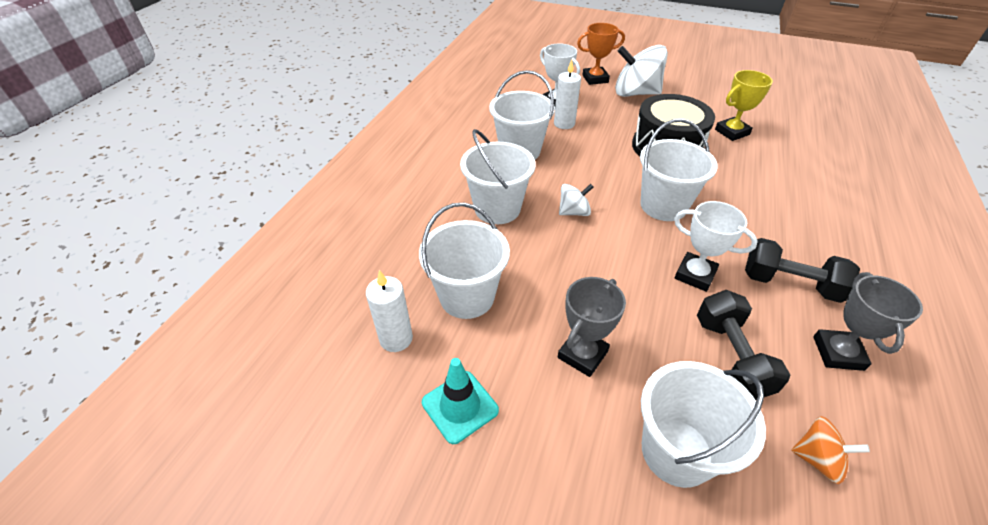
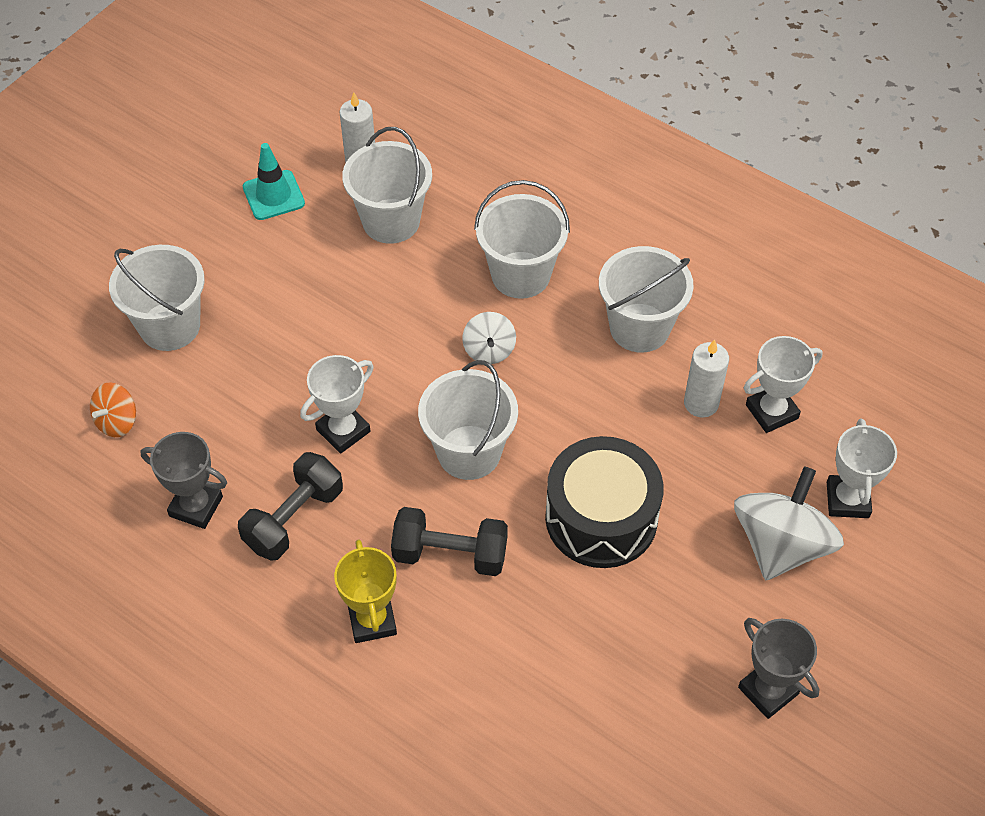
camera: 105 degrees right, 10 degrees up
(582, 354) = (286, 293): grey trophy -> grey trophy (768, 690)
(595, 79) = (847, 500): orange trophy -> white trophy
(730, 357) = (233, 410): black dumbbell -> black dumbbell (450, 554)
(732, 132) = (619, 636): yellow trophy -> yellow trophy (372, 620)

